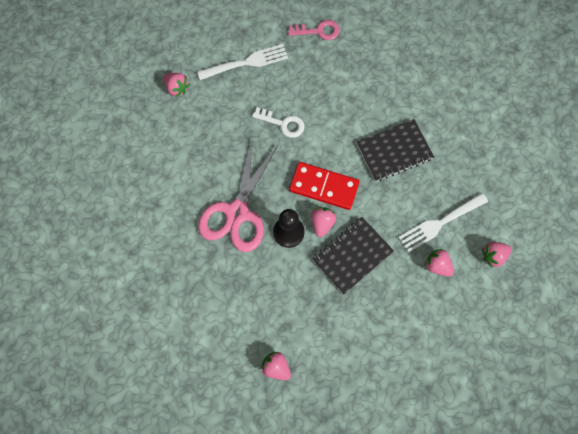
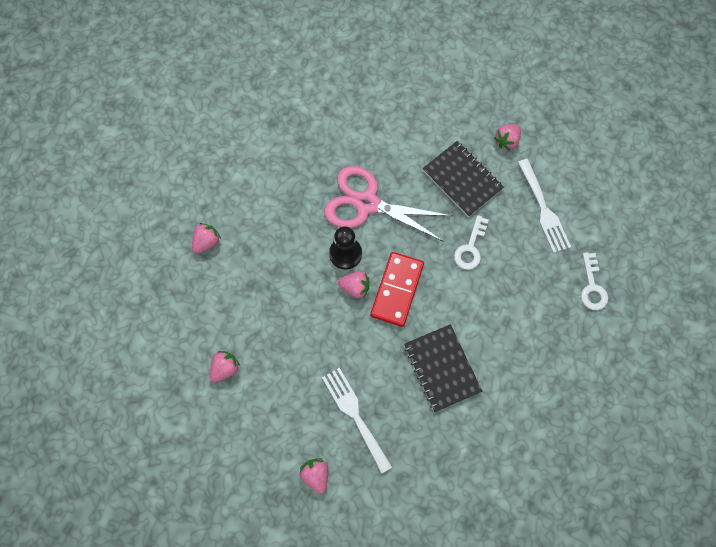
camera: 90 degrees right, 0 degrees up
(318, 31) = (592, 287): pink key -> white key
(352, 256) = (319, 318): black notebook -> black notebook (462, 179)
(437, 266) = (306, 409): pink strawberry -> pink strawberry (225, 368)

